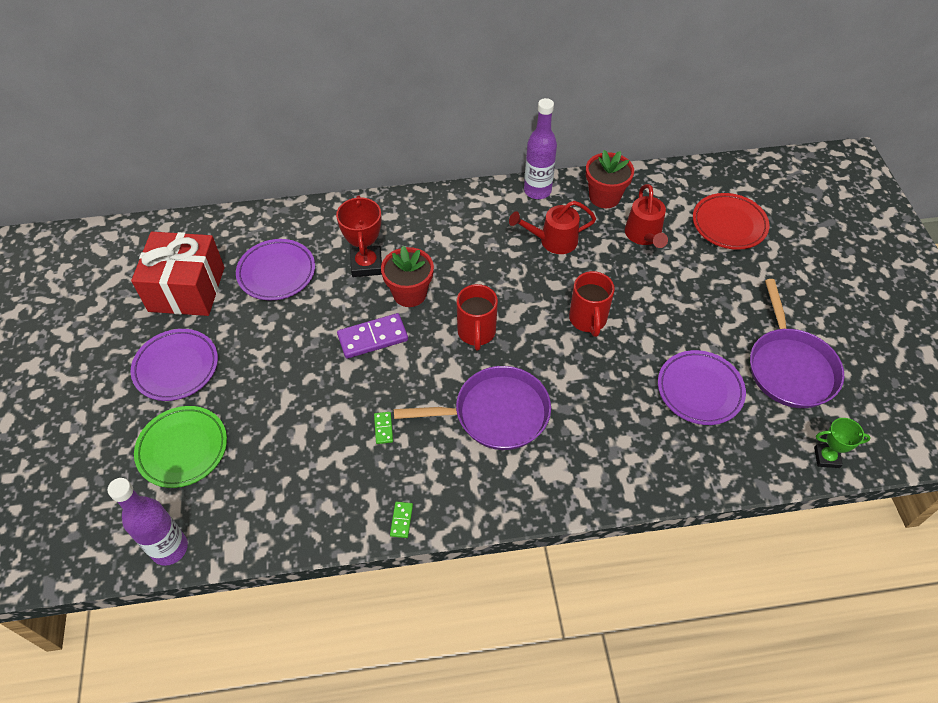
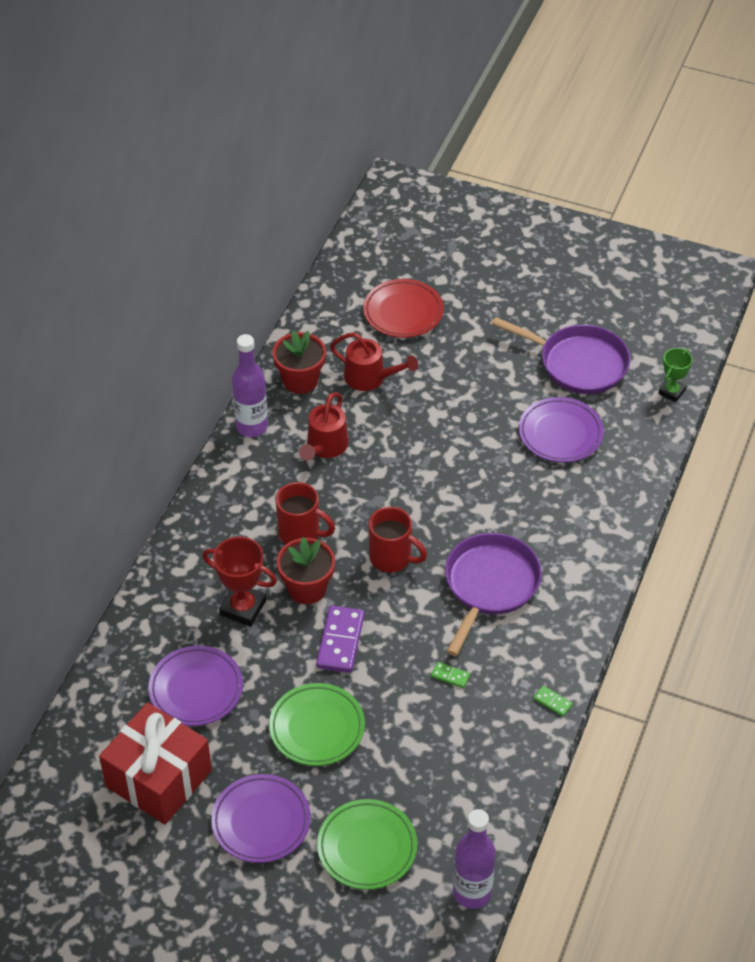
camera: 60 degrees left, 5 degrees down
(281, 361) = (317, 728): none -> green plate
(588, 320) = (435, 469): red mug -> red mug (300, 533)

